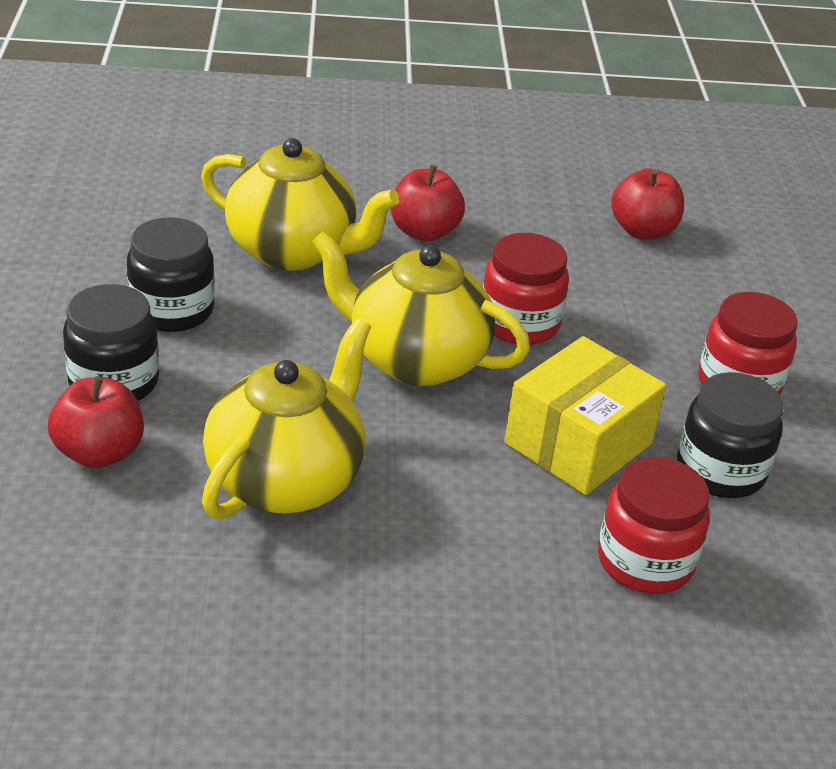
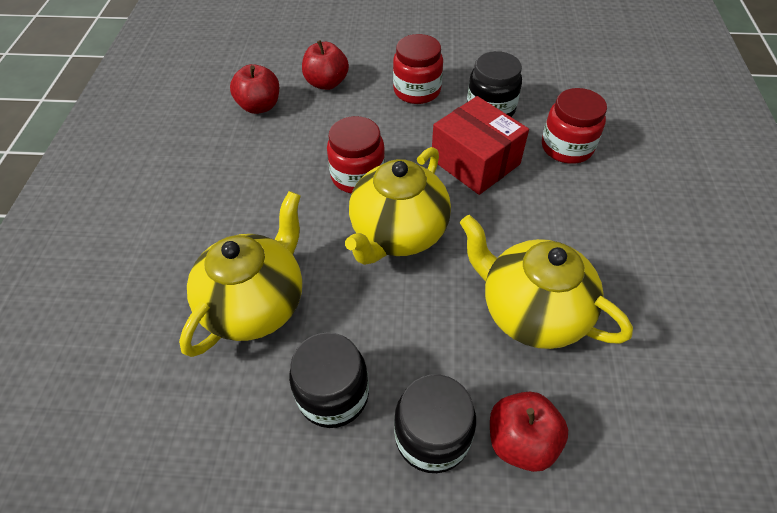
camera: 80 degrees left, 15 degrees up
(424, 232) = (242, 218): red apple -> red apple (326, 83)
(578, 443) = (475, 162): yellow box -> red box

